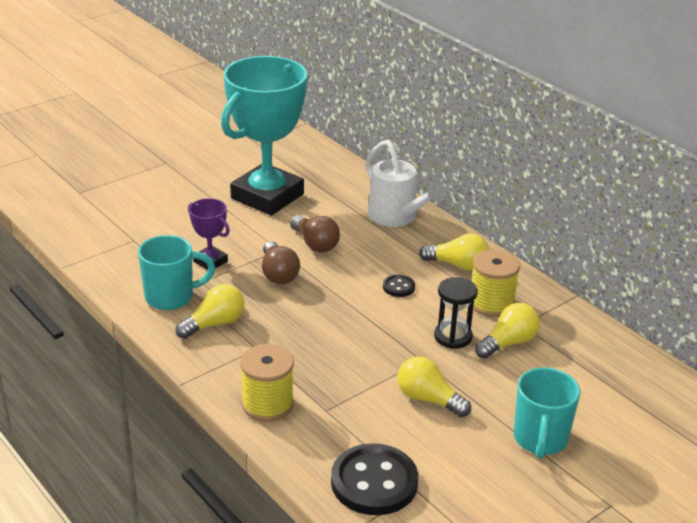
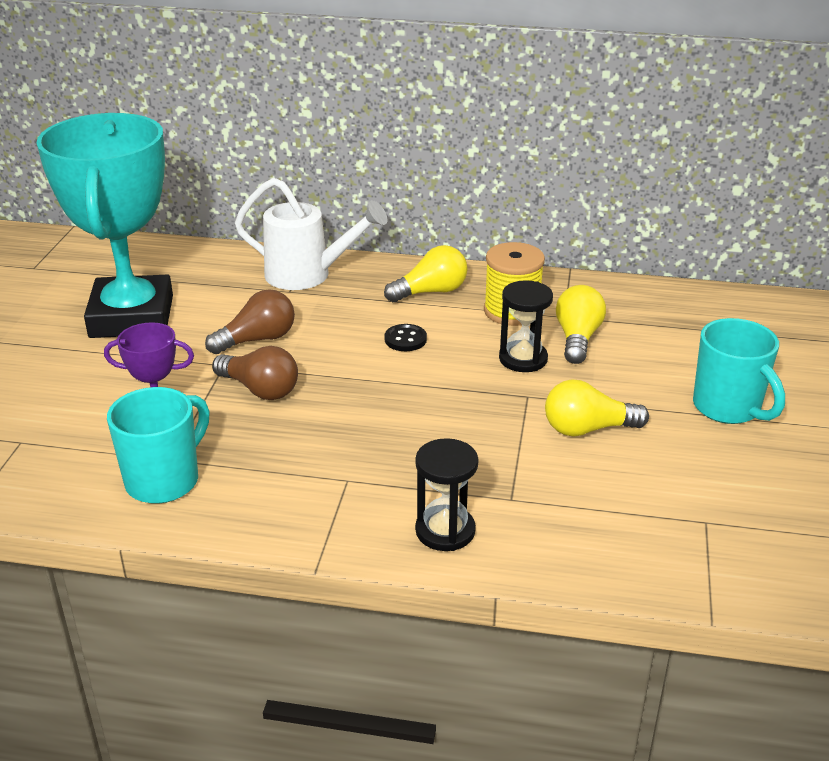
camera: 40 degrees left, 0 degrees up
(214, 324) = (261, 481): yellow light bulb -> none
(268, 404) = (445, 531): yellow spool -> black hourglass
(315, 244) = (257, 340): brown light bulb -> brown light bulb turned 45 degrees counterclockwise
(374, 482) = (659, 540): black button -> none

